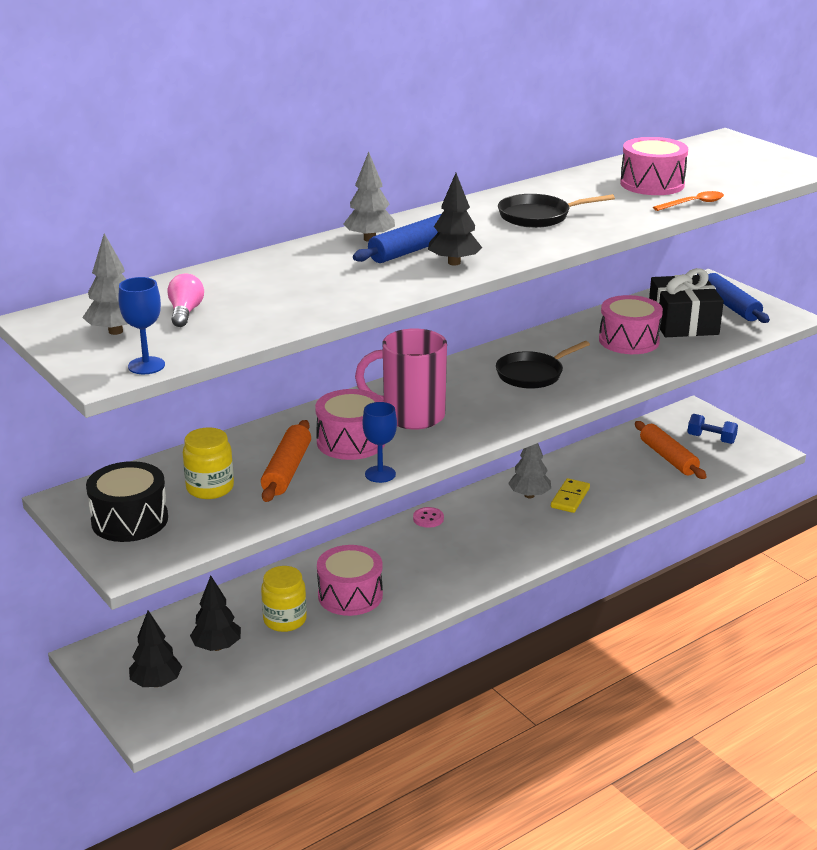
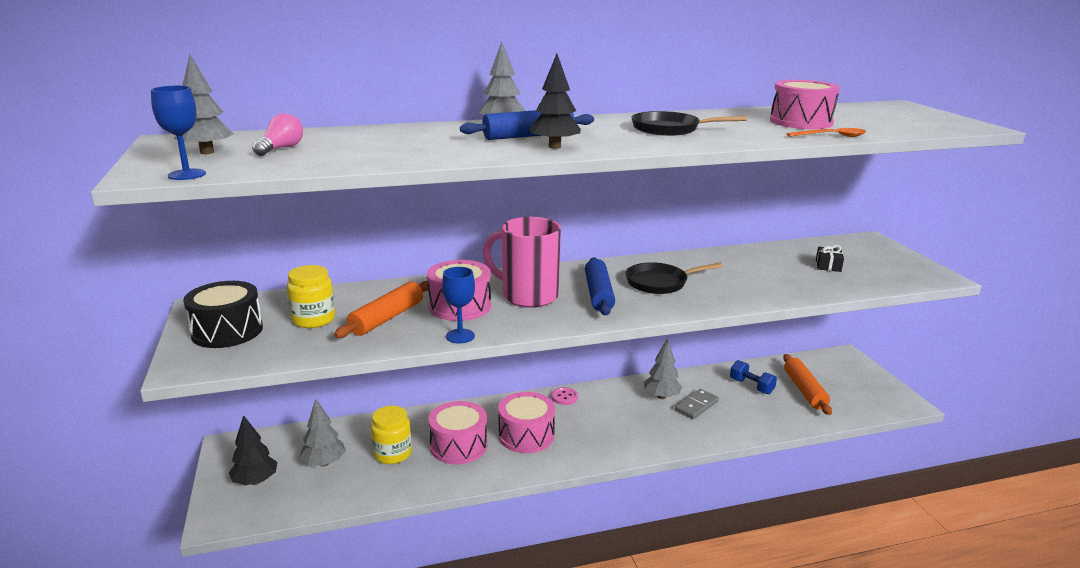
camera: 20 degrees right, 5 degrees down
(217, 647) = (324, 463): black tree -> grey tree
(570, 498) = (696, 406): yellow domino -> grey domino
(629, 340) = (767, 271): pink drum -> pink drum (526, 435)
(683, 322) = (828, 265): black gift -> black gift, size x0.43
(711, 439) = (852, 382): blue dumbbell -> blue dumbbell (751, 386)
(730, 306) = (882, 260): blue rolling pin -> blue rolling pin (598, 294)

